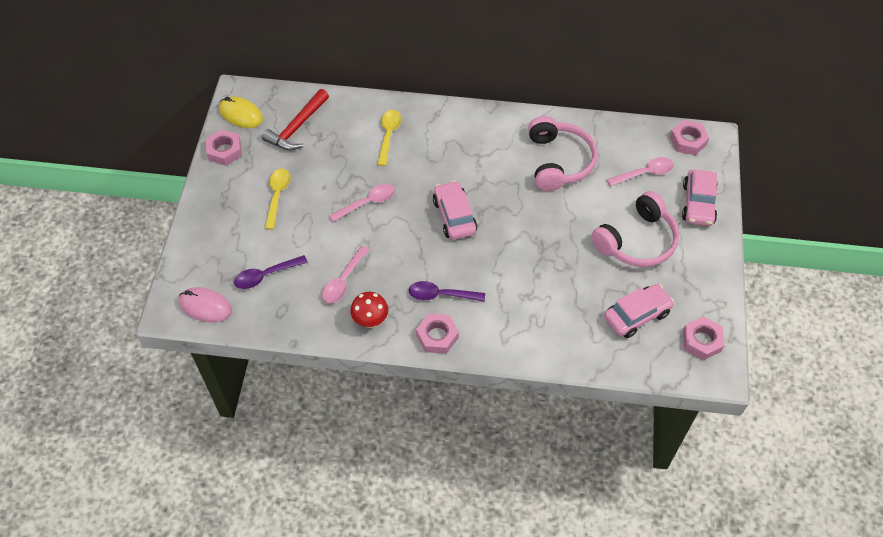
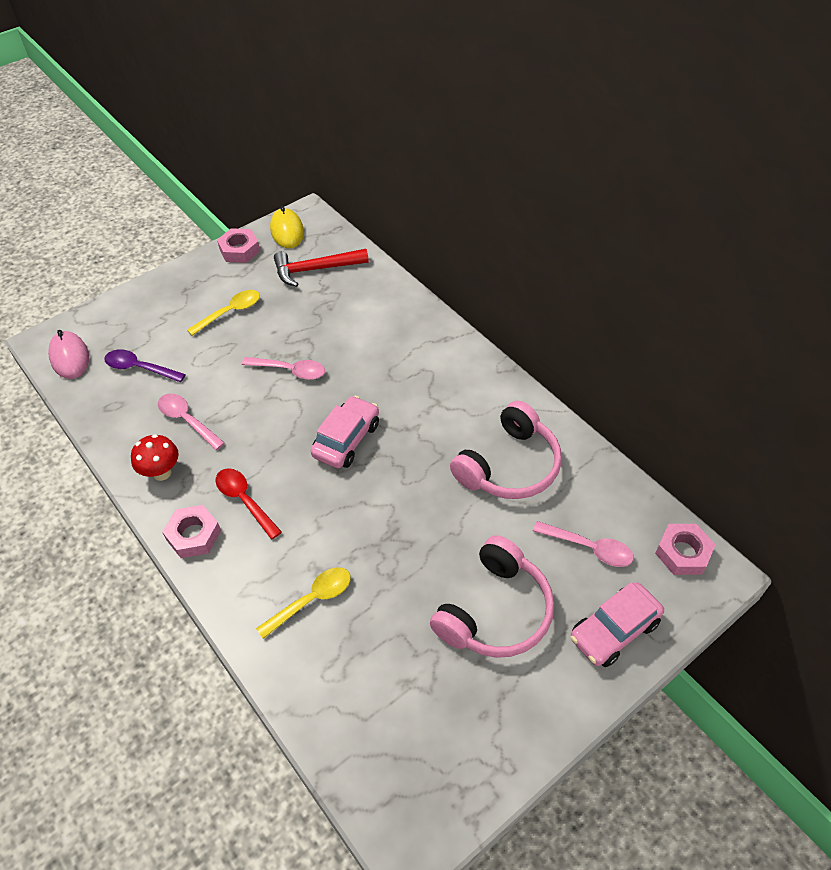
camera: 45 degrees right, 5 degrees down
(343, 280) = (187, 420): pink spoon -> pink spoon turned 60 degrees clockwise
(388, 135) = (380, 327): yellow spoon -> yellow spoon (312, 600)
(441, 295) = (244, 500): purple spoon -> red spoon
(637, 240) = (495, 611): pink headphones -> pink headphones turned 60 degrees counterclockwise
(637, 315) = (398, 690): pink car -> none
(702, 341) = (434, 788): pink nut -> none

